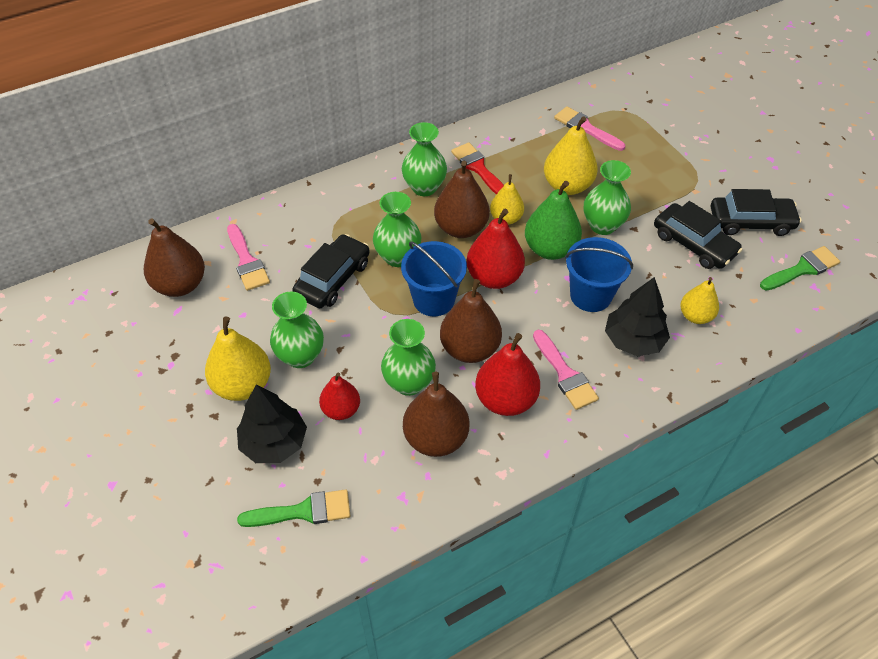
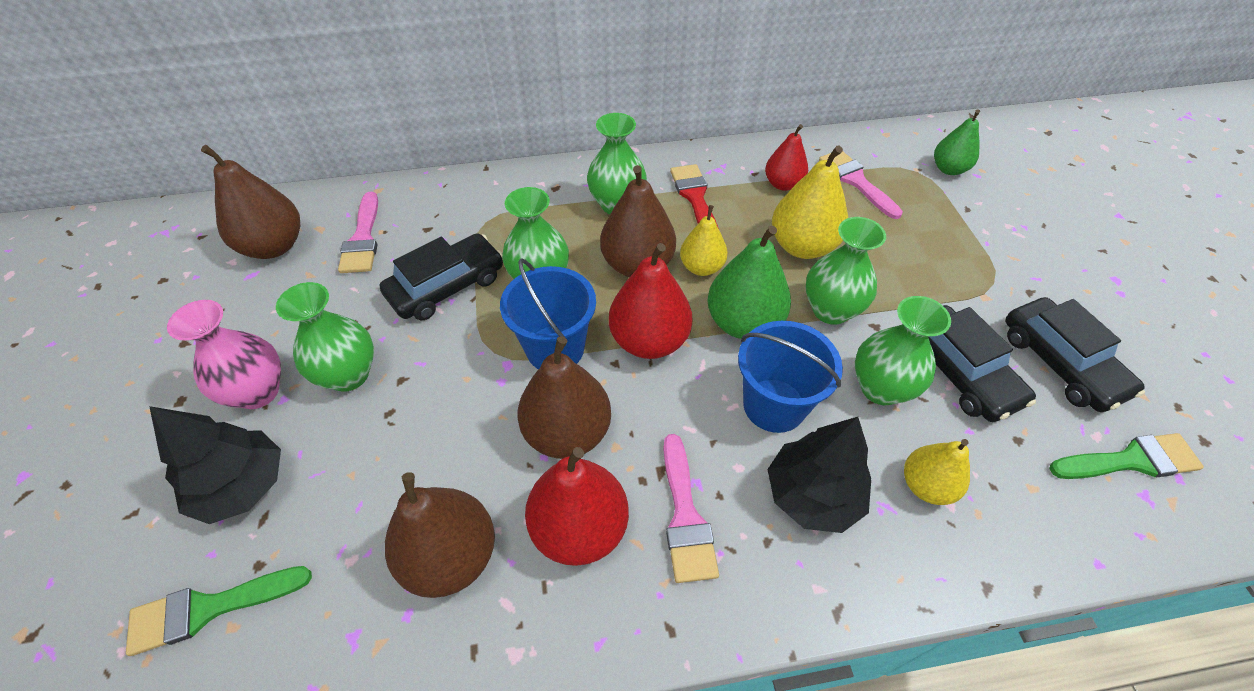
camera: 20 degrees right, 0 degrees up
(243, 385) = (258, 392): yellow pear -> pink vase
(303, 511) = (209, 608): green brush -> green brush turned 150 degrees clockwise
(341, 409) = (352, 467): red pear -> red pear (783, 184)
(409, 383) = (460, 457): green vase -> green vase (880, 388)
(645, 104) = (948, 169): none -> green pear
(751, 222) = (1060, 363): black car -> black car turned 45 degrees clockwise

